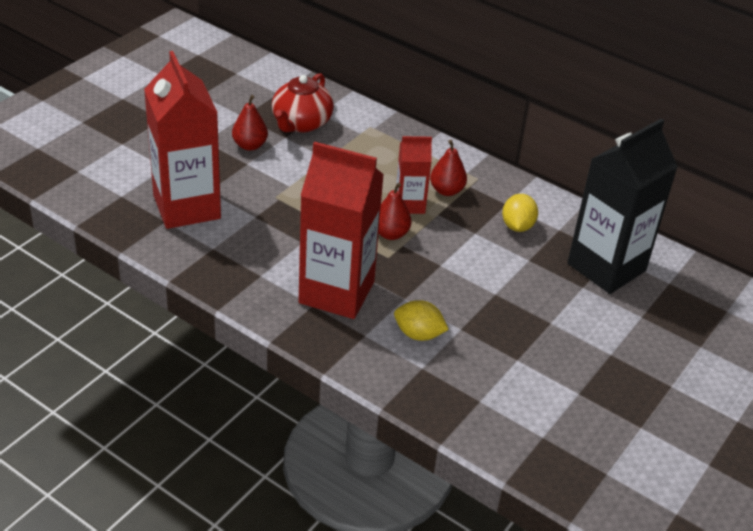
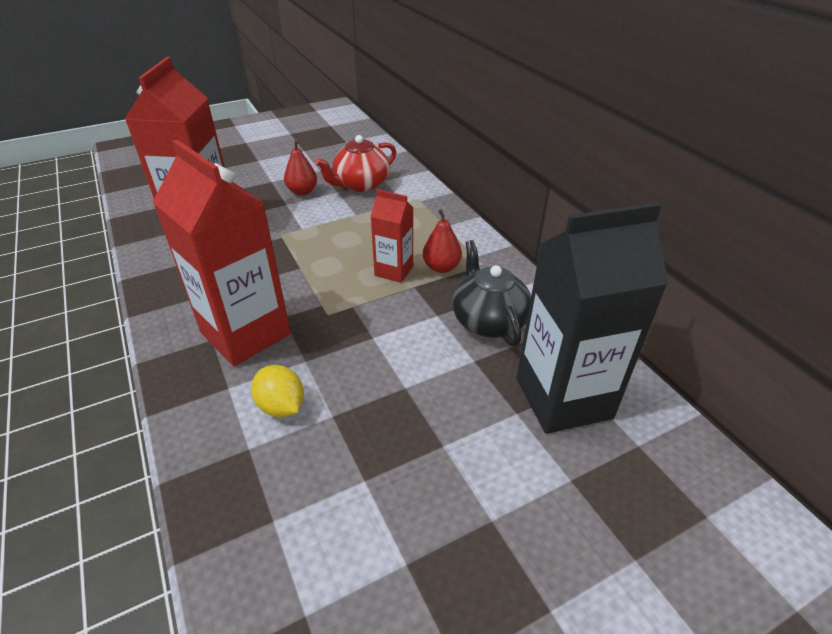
camera: 30 degrees right, 0 degrees up
(390, 234) = (351, 293): red pear -> none
(517, 226) = (488, 321): yellow lemon -> black teapot

